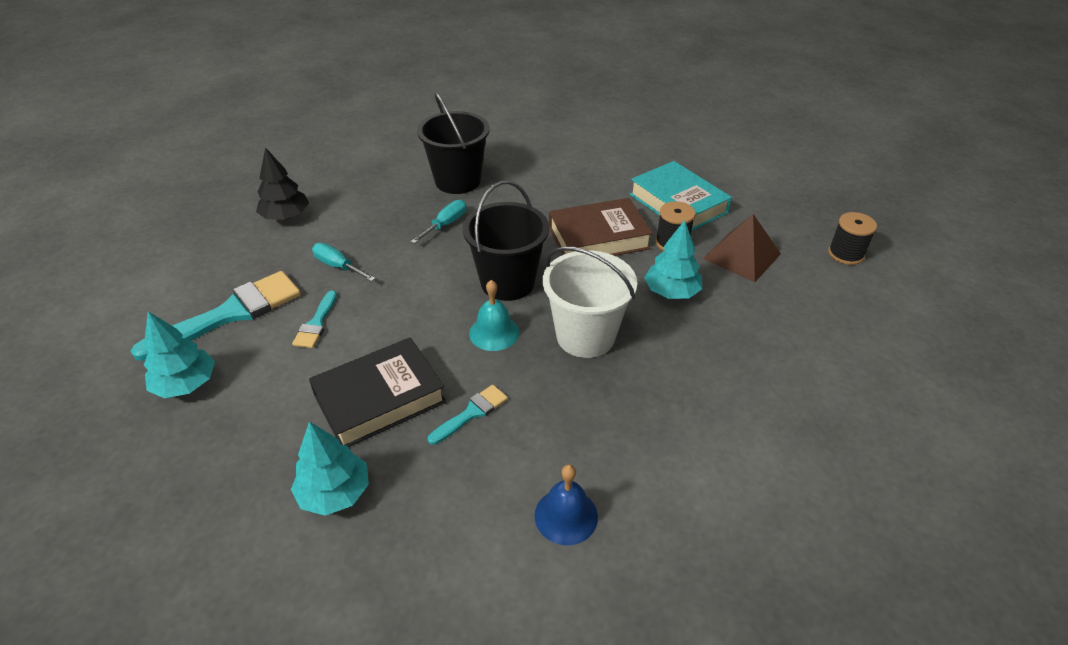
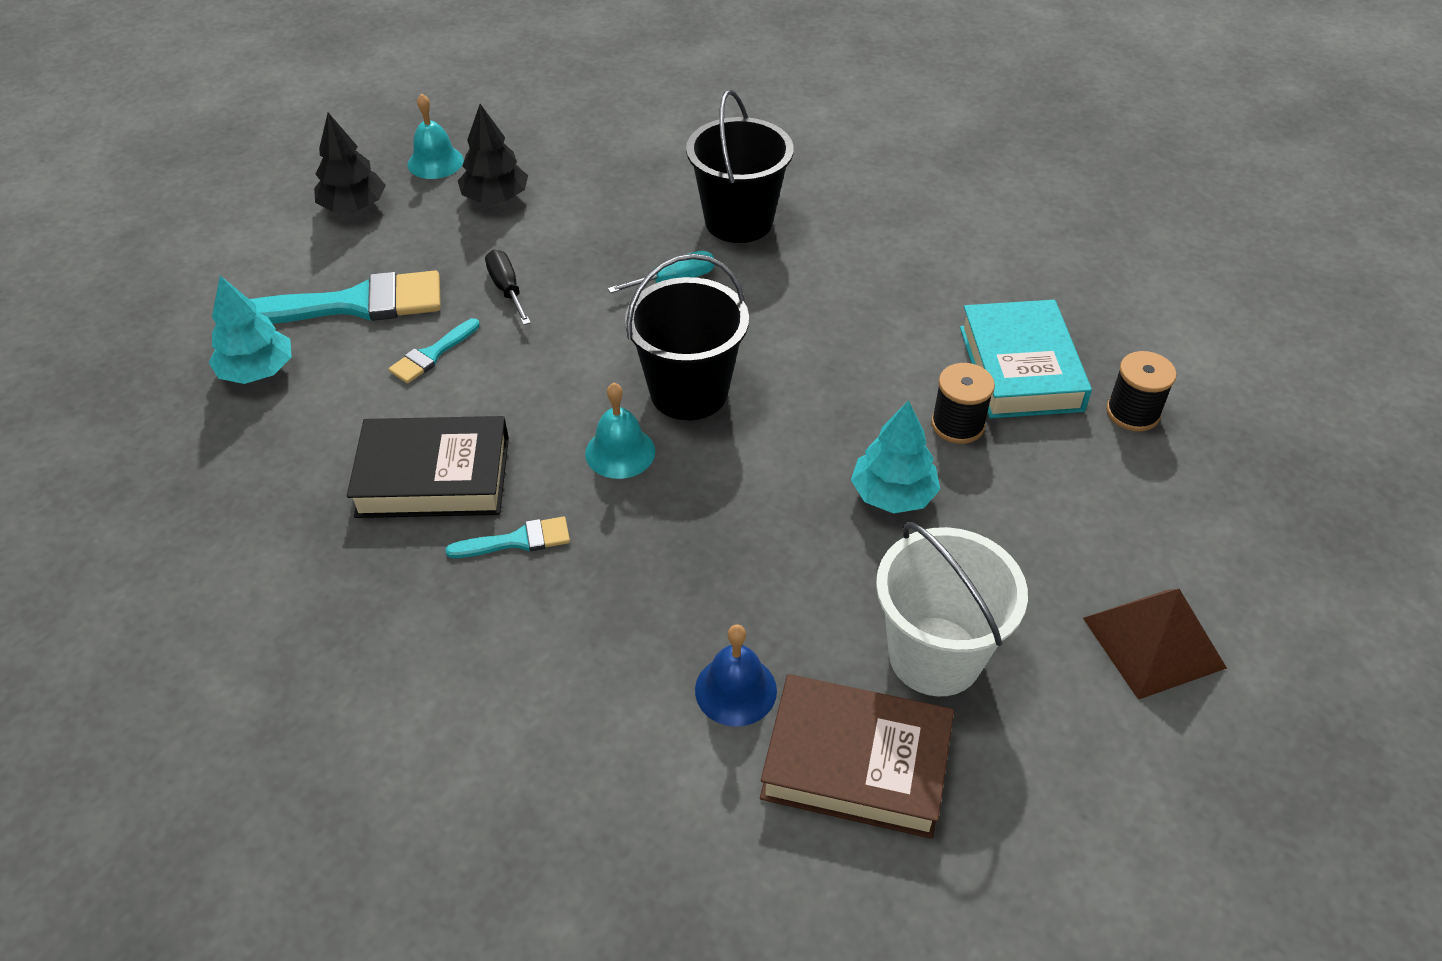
camera: 30 degrees right, 5 degrees up
(182, 254) = (353, 207): none -> black tree
(224, 209) = (435, 162): none -> turquoise bell
(334, 492) = (314, 562): turquoise tree -> none
(338, 266) = (507, 289): turquoise screwdriver -> black screwdriver
(566, 516) = (525, 710): blue bell -> blue bell (735, 690)
(585, 336) = (727, 506): white bucket -> white bucket (935, 656)
(598, 238) = (859, 376): brown book -> brown book (856, 763)
(741, 256) = (1043, 485): brown pyramid -> brown pyramid (1153, 642)
(845, 254) = (1213, 548): black spool -> black spool (1132, 412)

